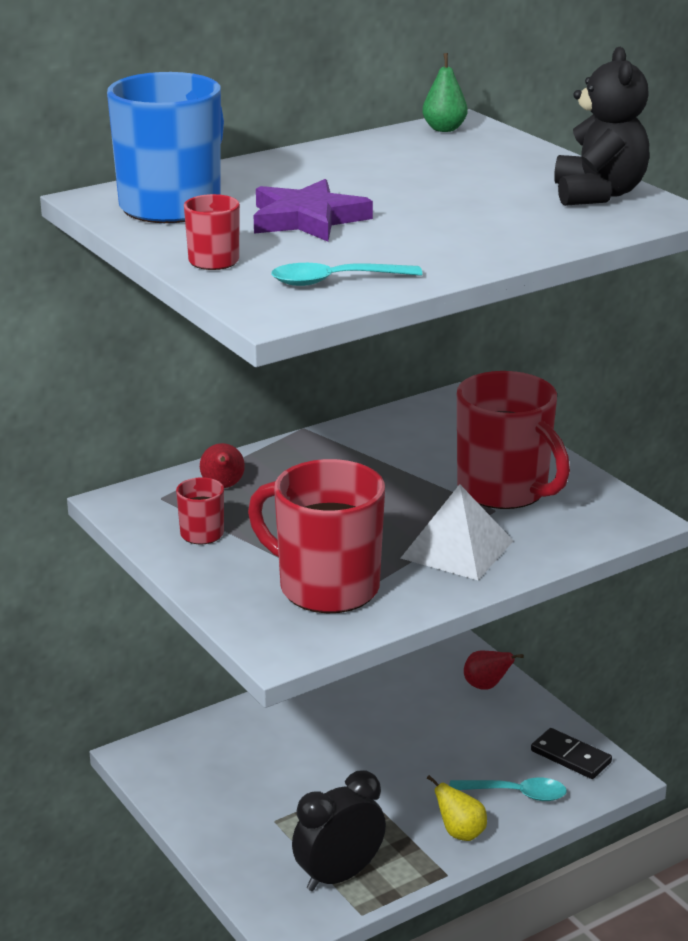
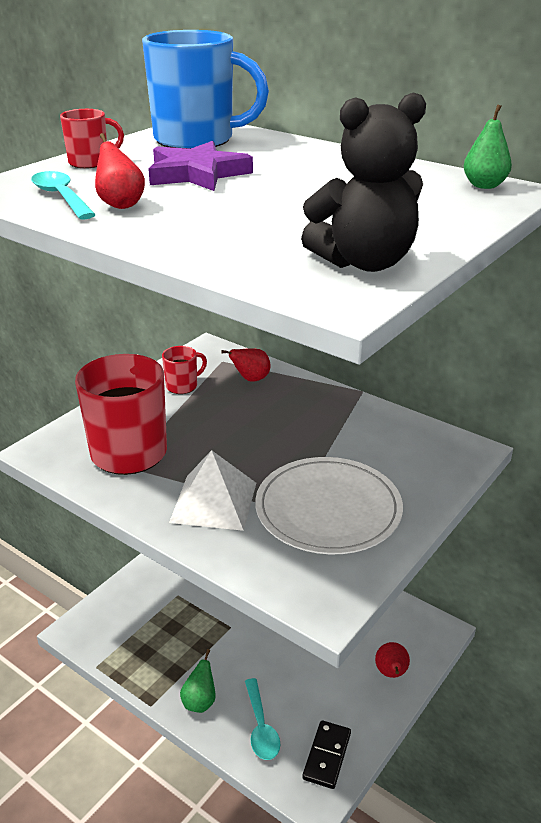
camera: 70 degrees right, 5 degrees up
(339, 876) = (131, 644): black clock -> none
(383, 258) = (120, 204): none -> red pear
(460, 833) = (200, 702): yellow pear -> green pear
(504, 490) = (328, 509): red mug -> white plate

